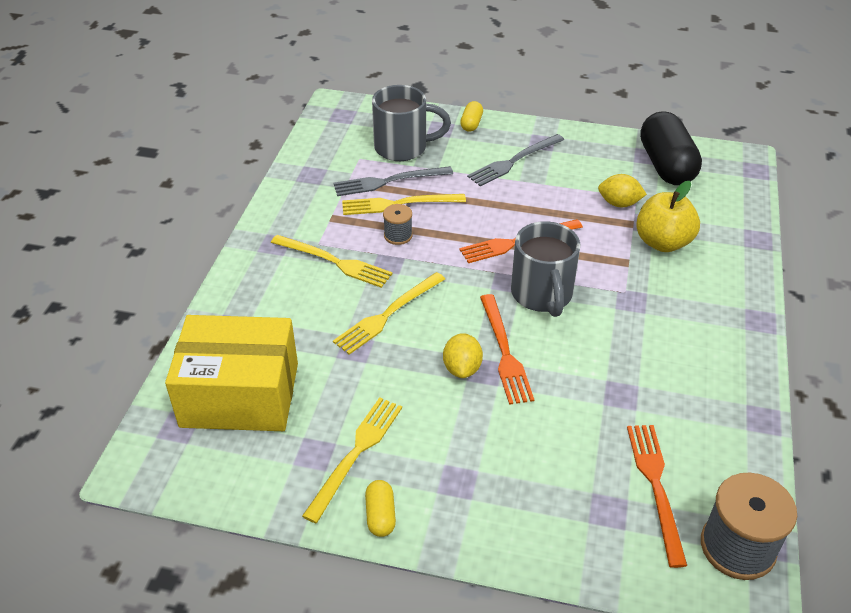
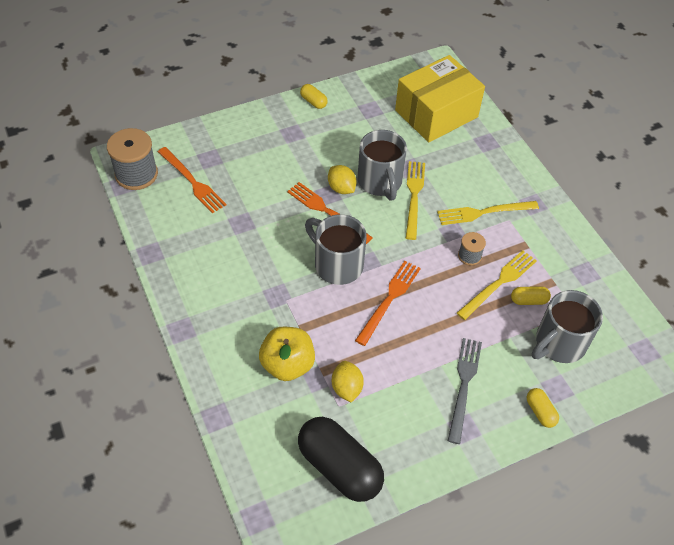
camera: 140 degrees right, 10 degrees up
(356, 454) = (351, 119): yellow fork -> none
(389, 181) = (528, 300): grey fork -> yellow capsule
(408, 350) = (380, 182): none -> grey mug
(619, 203) = (346, 388): yellow lemon -> yellow lemon turned 75 degrees counterclockwise

